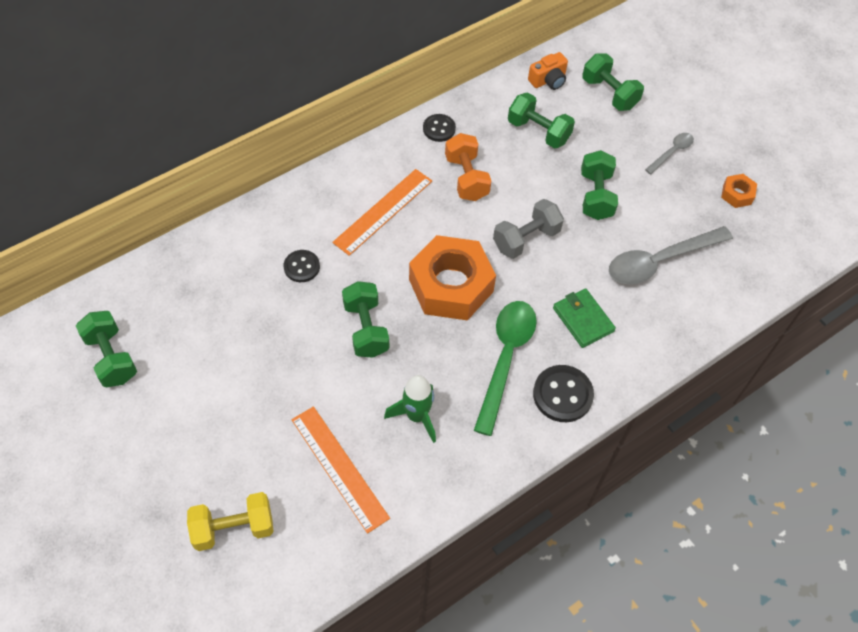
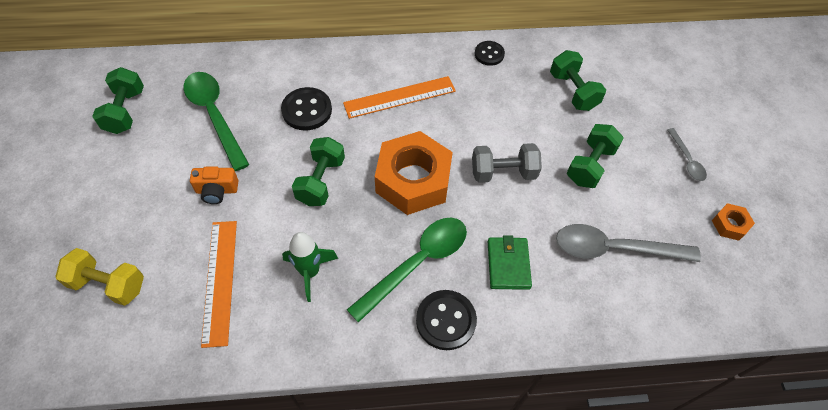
camera: 30 degrees right, 0 degrees up
(211, 317) = (214, 116): none -> green spoon
(301, 267) = (307, 110): black button -> black button, size x1.55
(466, 178) = (485, 101): orange dumbbell -> none
(548, 80) = (609, 54): orange camera -> orange camera (217, 190)
(609, 93) = (658, 87): green dumbbell -> none
(672, 152) = (686, 160): grey spoon -> grey spoon turned 90 degrees clockwise

